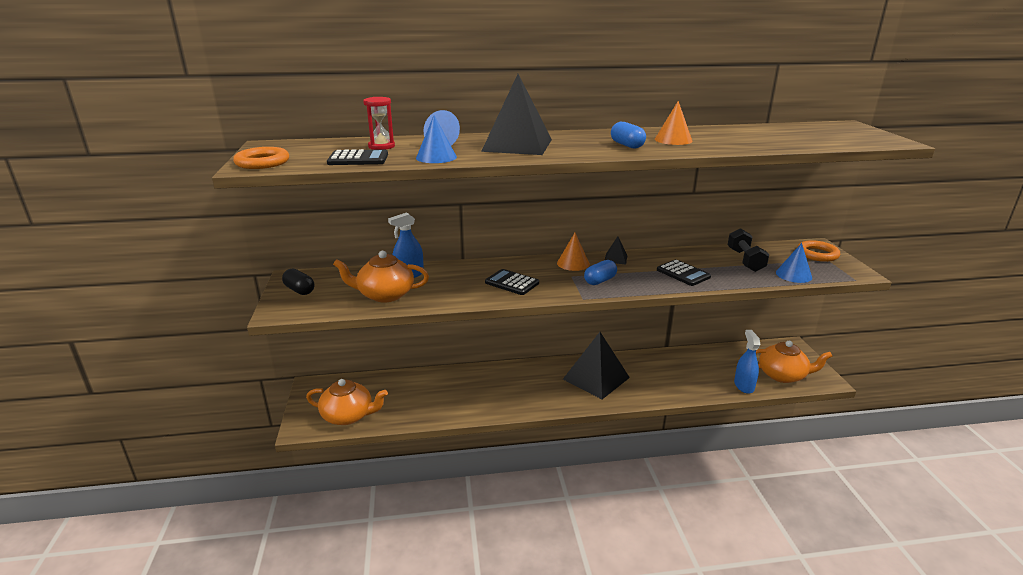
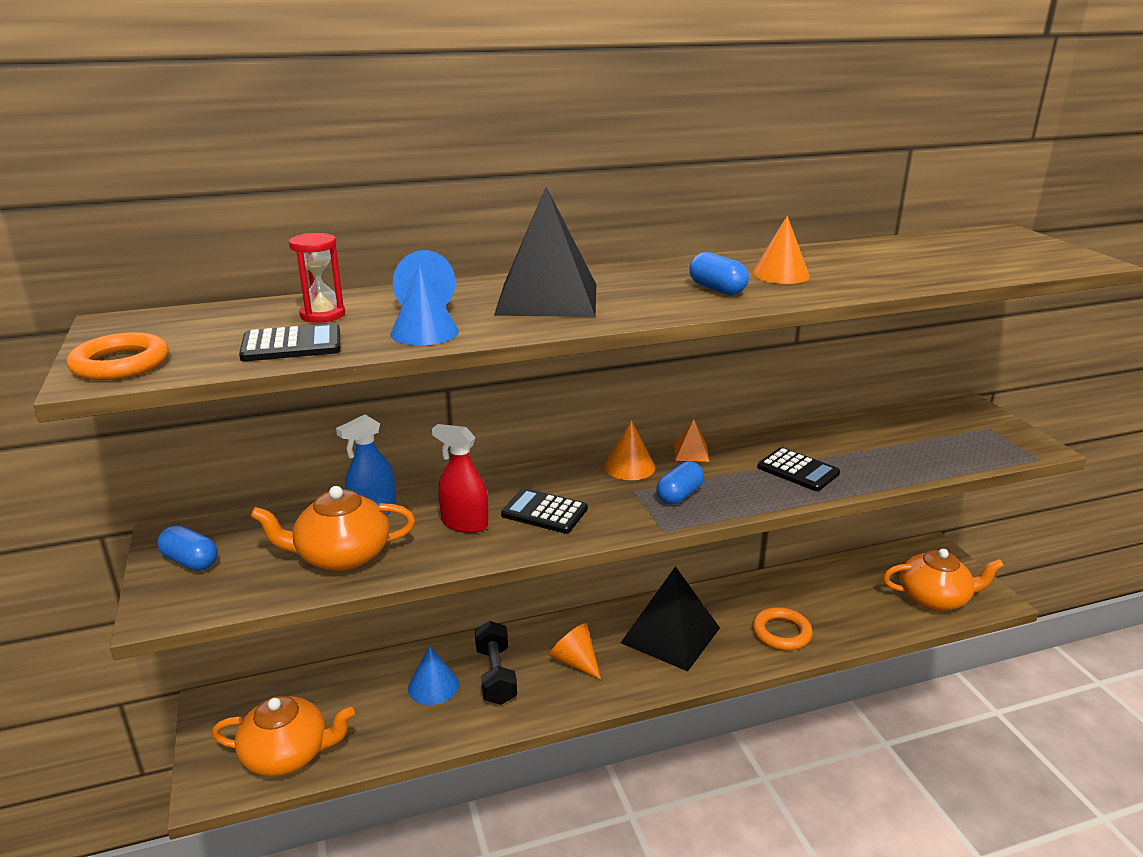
camera: 10 degrees left, 0 degrees up
(299, 290) = (190, 561): black capsule -> blue capsule
(461, 285) = (464, 523): none -> red spray bottle
(531, 386) = (575, 661): none -> orange cone
(615, 258) = (691, 452): black pyramid -> orange pyramid
(744, 386) = (886, 622): blue spray bottle -> none
(745, 260) = (878, 439): black dumbbell -> black dumbbell (495, 675)
(793, 275) = (953, 458): blue cone -> blue cone (433, 686)
(817, 254) = (973, 420): orange ring -> orange ring (781, 633)

